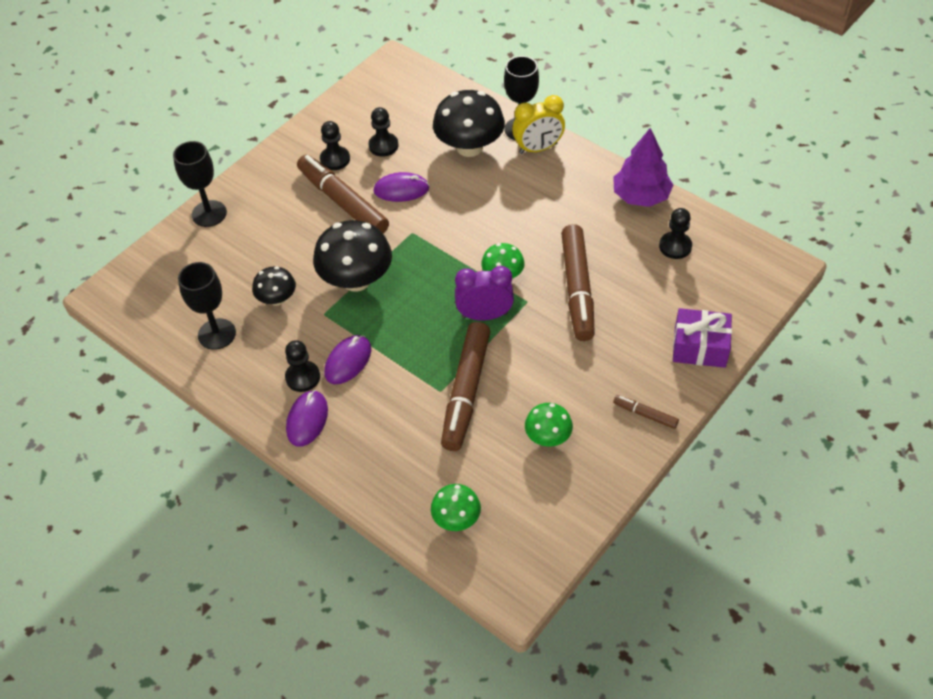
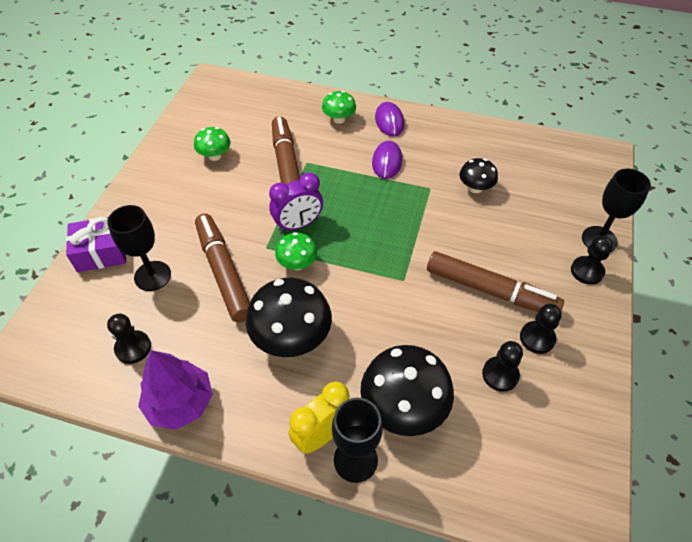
camera: 155 degrees right, 0 degrees up
(217, 334) = (497, 152): black goblet -> black goblet (152, 276)
(303, 377) = (412, 143): black pawn -> black pawn (587, 271)
(356, 280) = (423, 221): black mushroom -> black mushroom (291, 338)
(401, 190) = (443, 323): purple mouse -> none
(456, 518) = (260, 99): green mushroom -> green mushroom (339, 119)
(645, 415) = (143, 189): brown marker -> none

